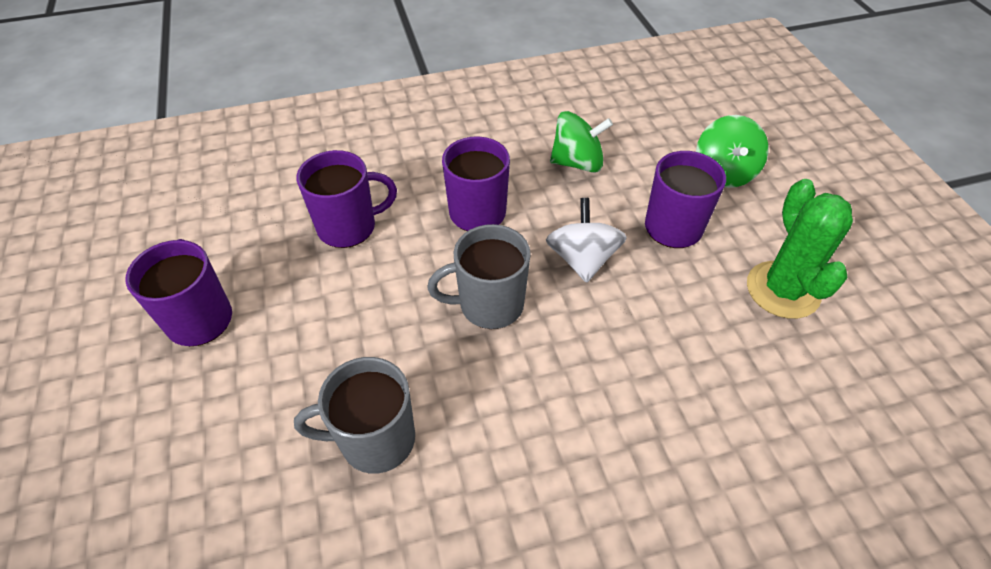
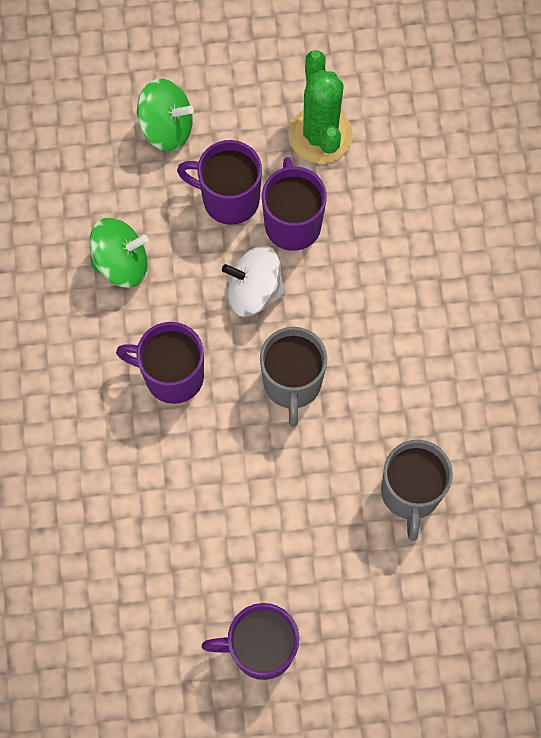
camera: 80 degrees left, 20 degrees up
(349, 227) = (168, 506): purple mug -> purple mug (292, 223)
(577, 163) = (121, 263): green spinning top -> green spinning top turned 75 degrees clockwise
(782, 290) = (320, 135): green cactus -> green cactus turned 75 degrees clockwise

